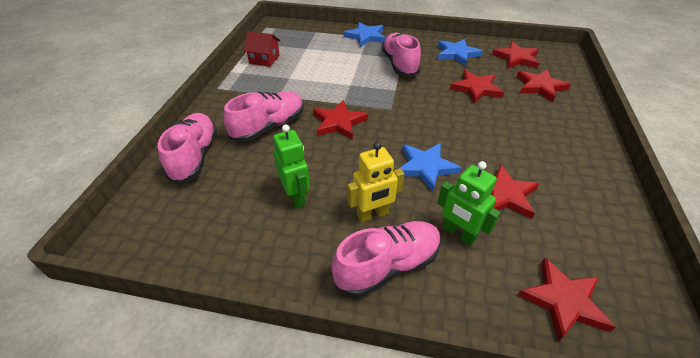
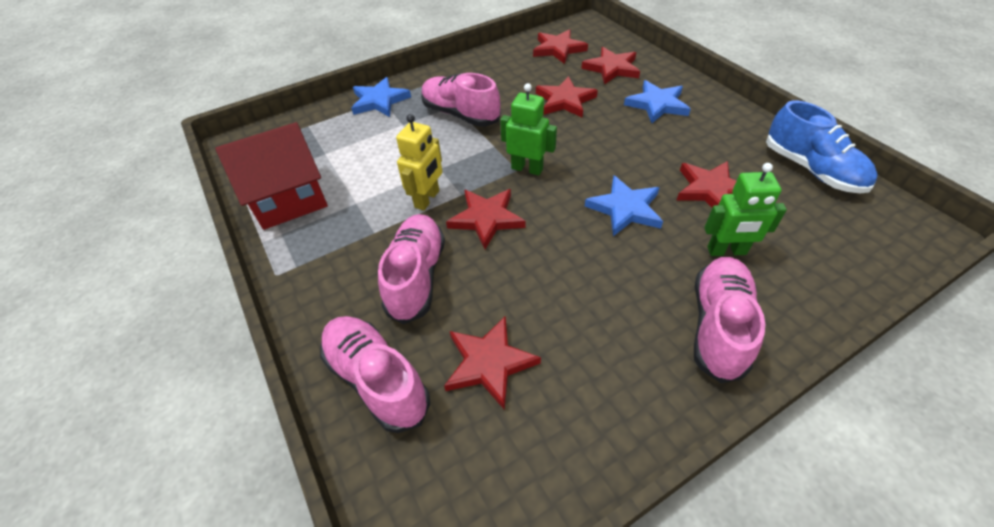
camera: 40 degrees left, 5 degrees up
(264, 59) = (289, 198): red house -> red house, size x1.74
(296, 197) = (556, 330): green robot -> green robot (527, 168)
(373, 214) = (645, 289): yellow robot -> yellow robot (427, 199)
(457, 54) = (501, 72): blue star -> blue star (657, 104)
(563, 301) = (848, 248): red star -> red star (489, 363)
(615, 235) = (811, 169): none -> blue shoe

